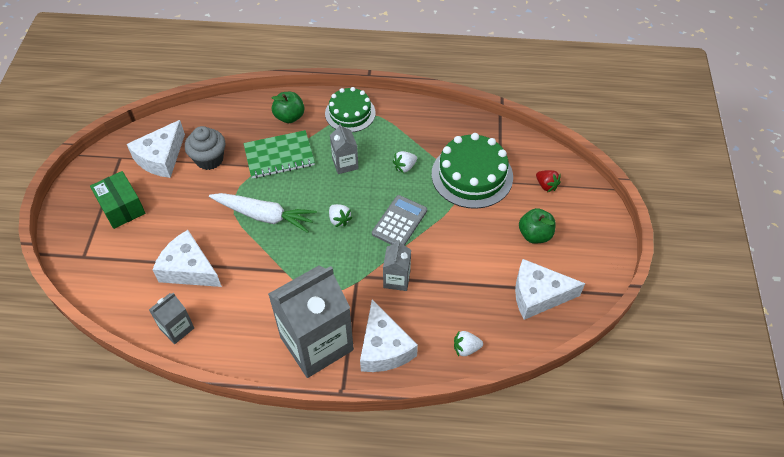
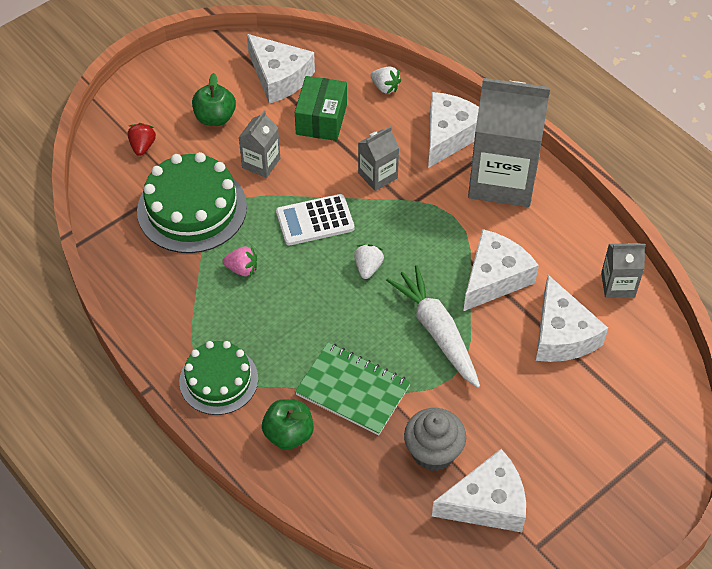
camera: 135 degrees left, 0 degrees up
(122, 207) = (582, 468): green box -> green box (321, 119)
(260, 271) = (494, 278): none -> white cheese
(345, 164) = (295, 322): grey carton -> grey carton (261, 163)
(399, 222) = (315, 220): grey calculator -> white calculator
(404, 167) = (242, 269): white strawberry -> pink strawberry

